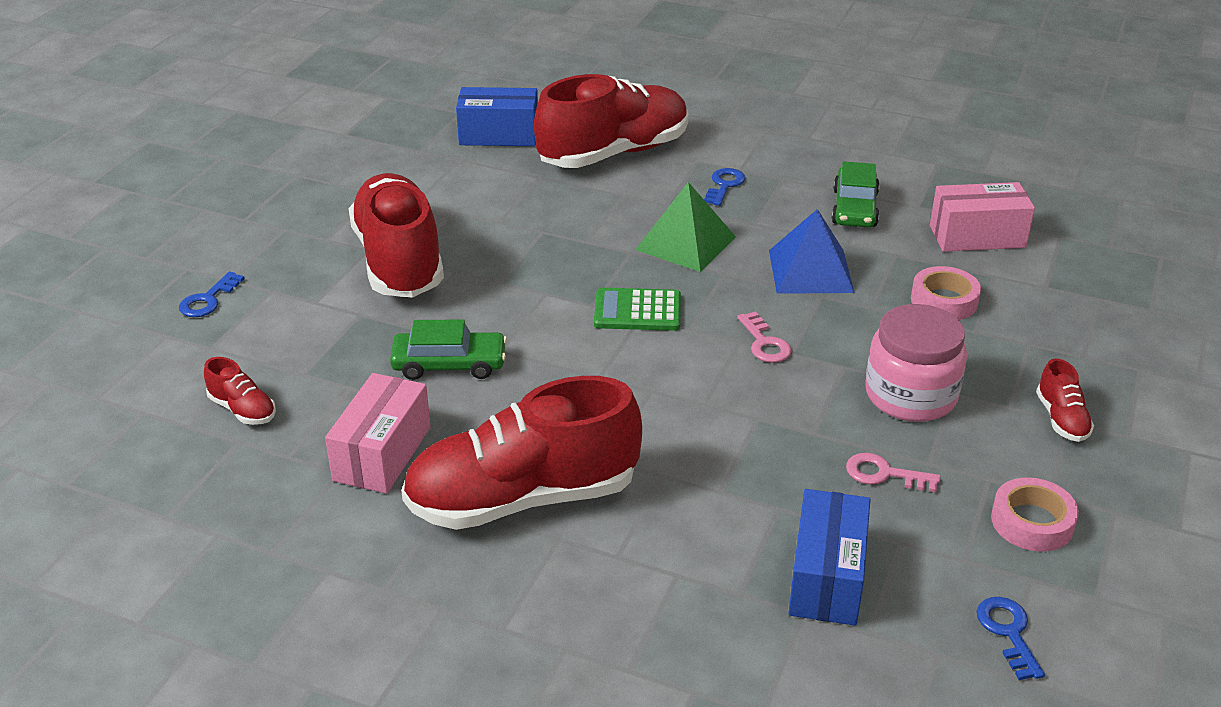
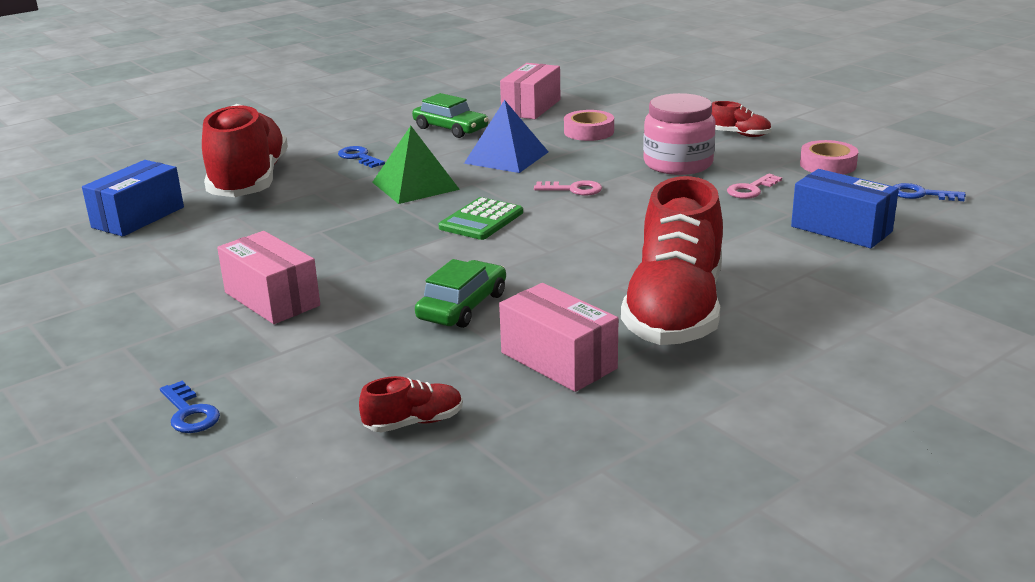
camera: 60 degrees left, 10 degrees down
(399, 261) = (272, 299): red shoe -> pink box

